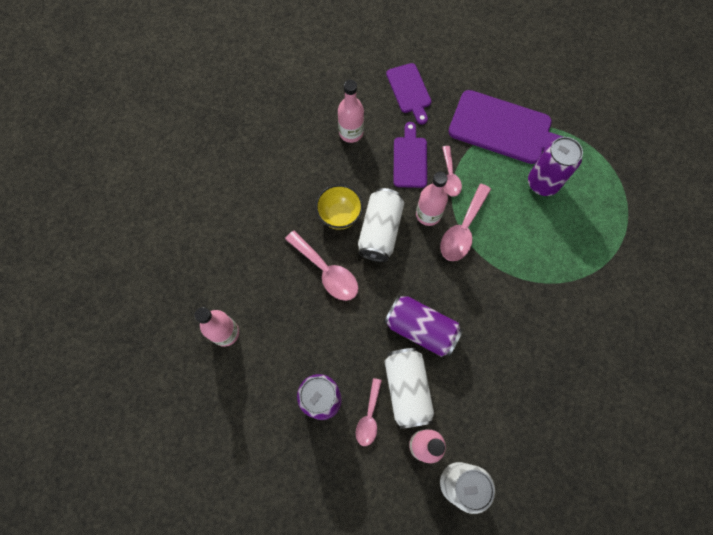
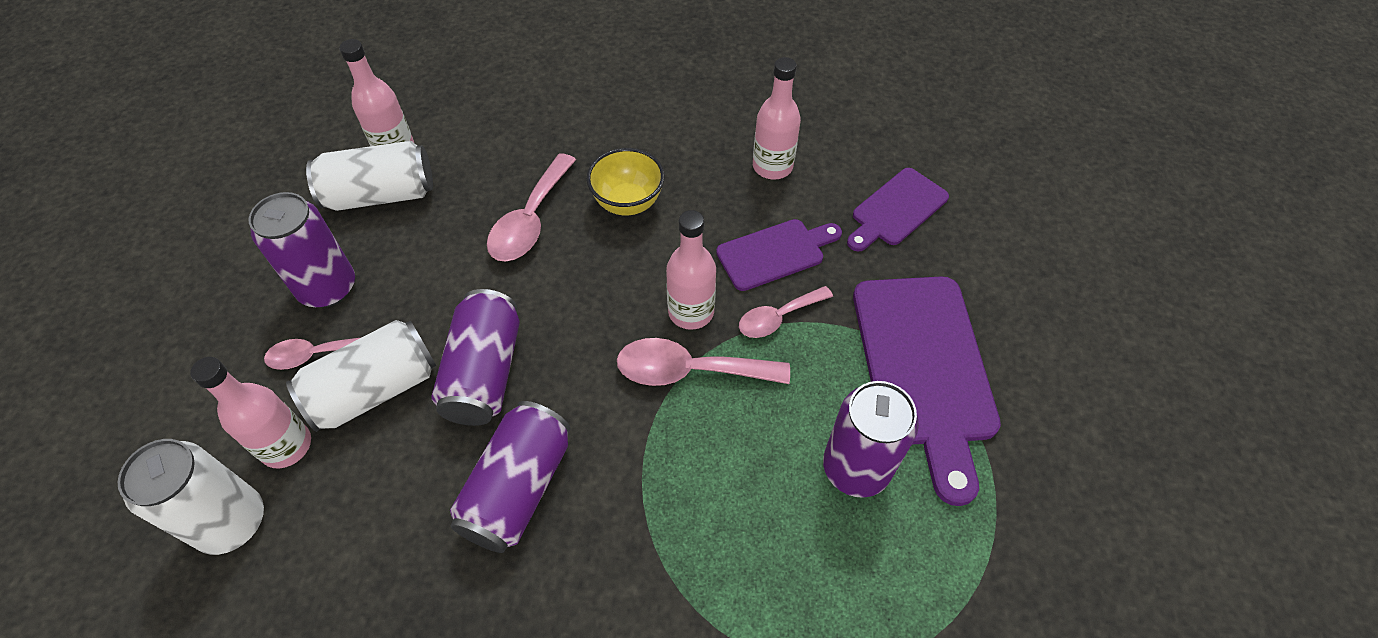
camera: 65 degrees right, 15 degrees down
(380, 231) = (628, 260): white can -> white can (381, 195)
(495, 333) = (518, 488): none -> purple can

